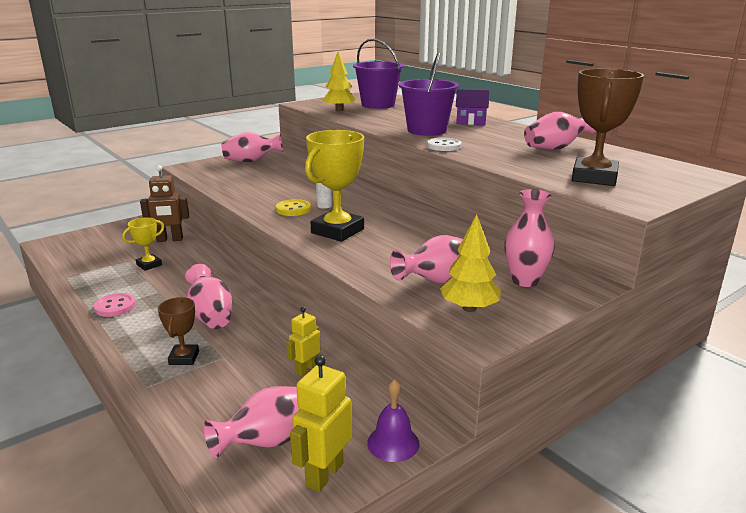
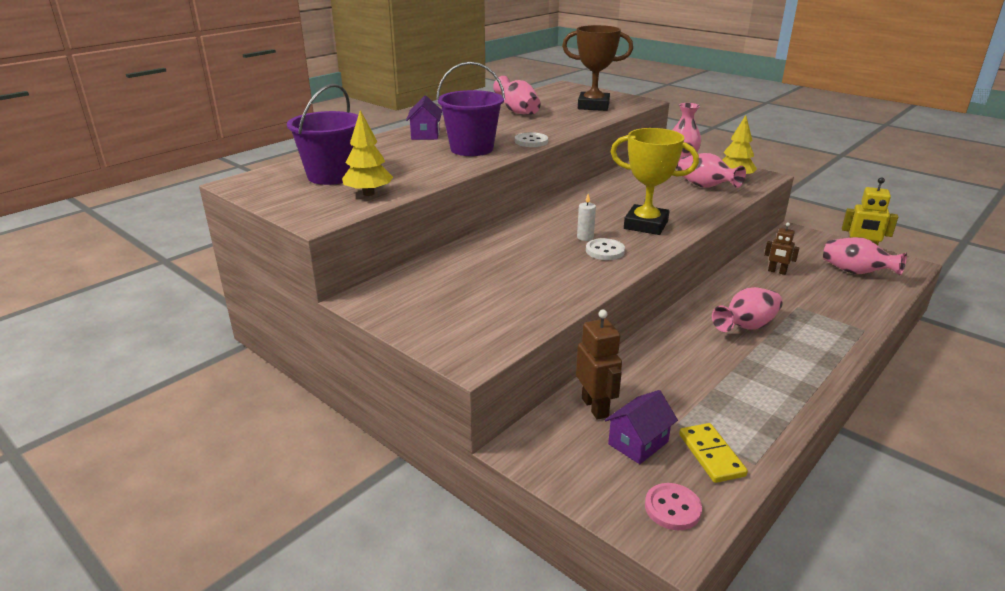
camera: 100 degrees left, 5 degrees up
(89, 265) = (711, 455): none -> yellow domino
(115, 306) = (781, 390): pink button -> pink button (672, 508)
(125, 246) = (638, 443): none -> purple house
(149, 265) = (676, 400): yellow trophy -> none
(184, 358) = (816, 323): brown trophy -> none
(251, 161) = (427, 308): pink vase -> none
(293, 209) = (605, 251): yellow button -> white button
(306, 369) = (777, 271): yellow robot -> brown robot
(393, 443) = (814, 239): purple bell -> none

